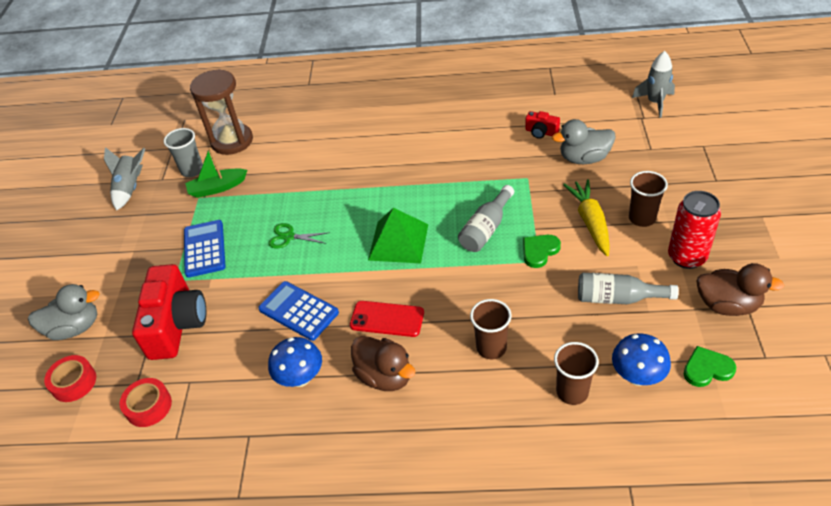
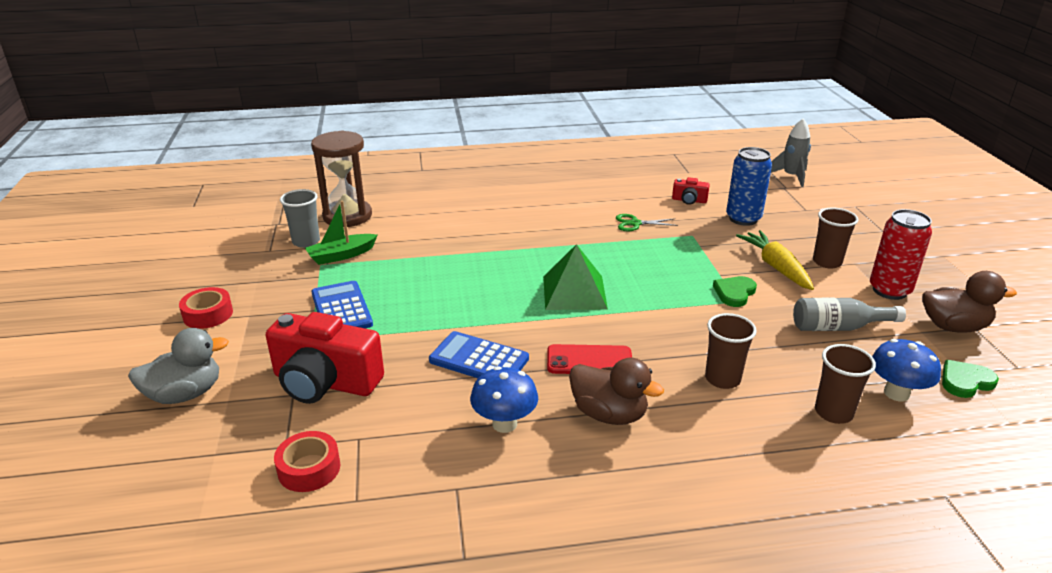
camera: 15 degrees left, 15 degrees down
(74, 382) = (195, 451): red tape -> red tape (208, 314)
(130, 188) = (231, 259): grey rocket -> none
(176, 324) = (325, 382): red camera -> red camera turned 120 degrees clockwise
(289, 237) = (443, 294): green scissors -> green scissors (635, 223)
(486, 229) = (668, 277): grey bottle -> none
(584, 158) = (743, 219): grey duck -> blue can

